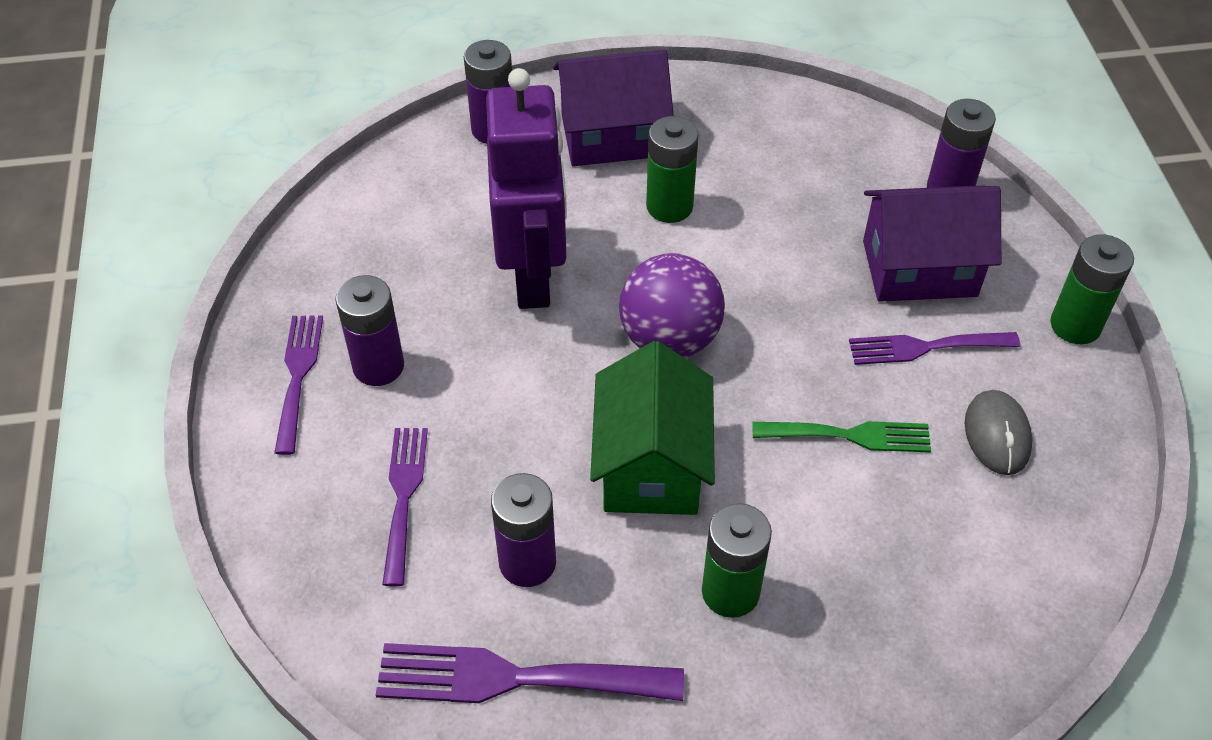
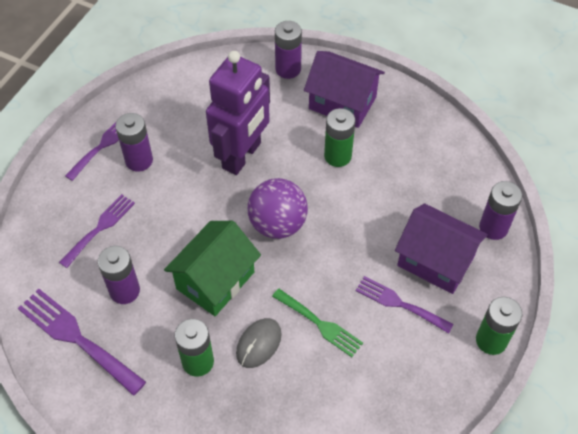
camera: 35 degrees right, 5 degrees up
(997, 435) = (393, 370): grey mouse -> grey mouse (258, 344)

